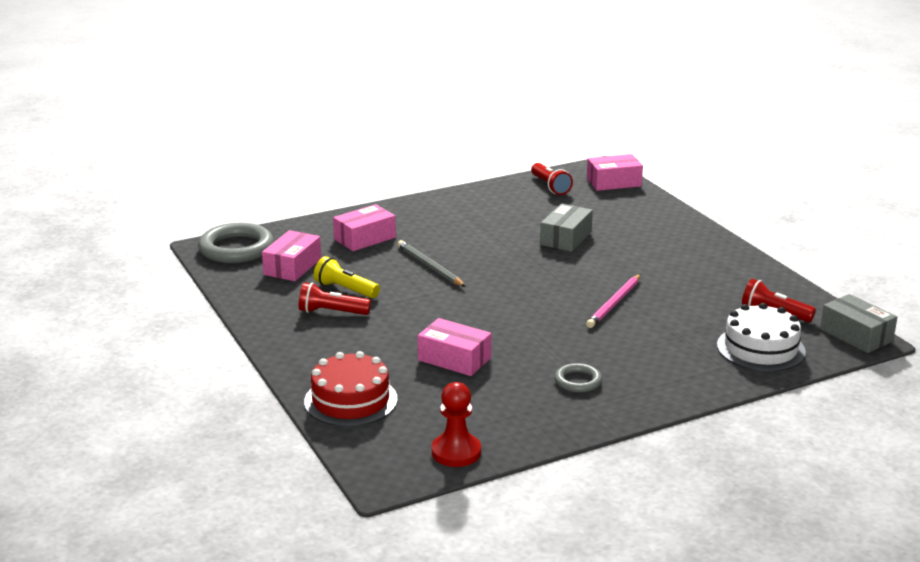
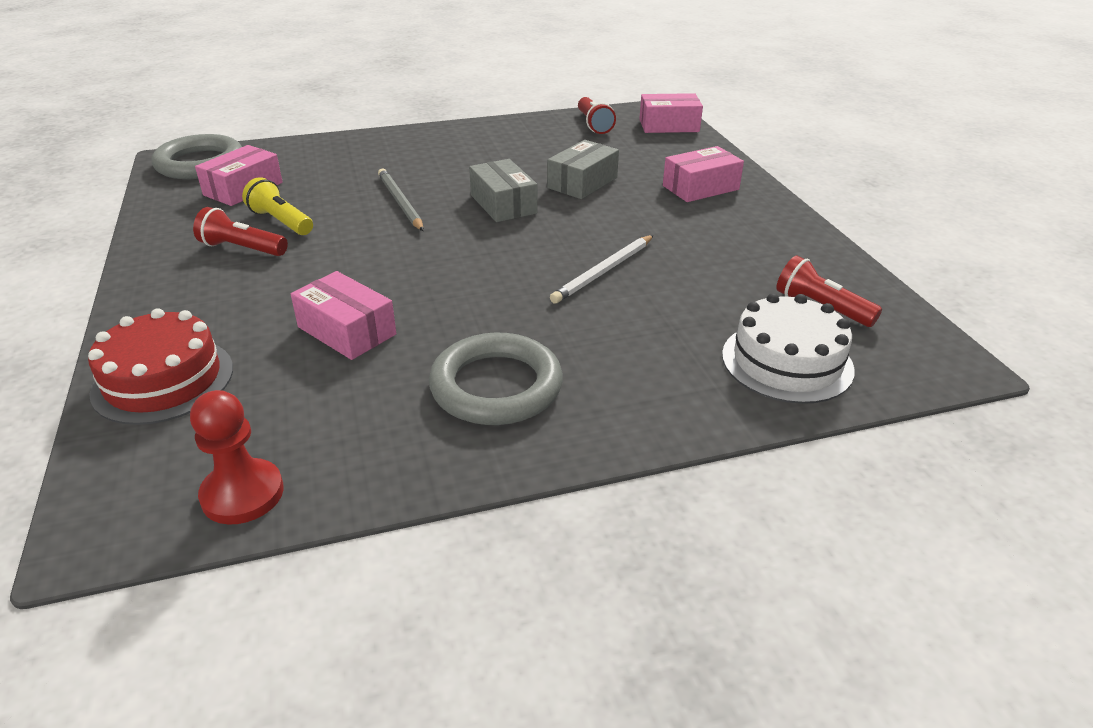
camera: 10 degrees right, 10 degrees up
(365, 238) = (349, 164): pink box -> pink box (700, 187)
(578, 381) = (496, 386): grey ring -> grey ring, size x1.89
(614, 303) = (604, 271): pink pencil -> white pencil
(856, 335) = (938, 355): grey box -> grey box (503, 204)

